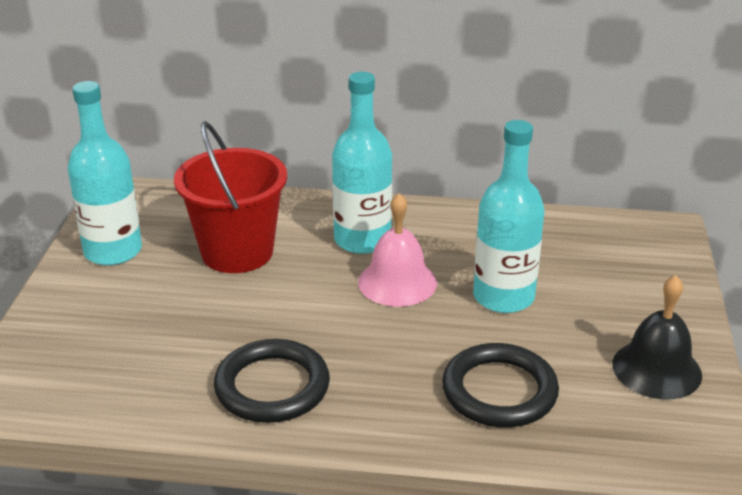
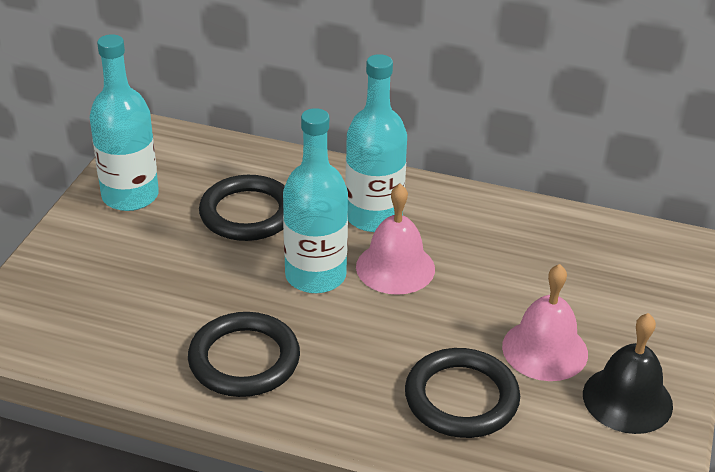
camera: 10 degrees right, 5 degrees up
(237, 252) = (248, 213): red bucket -> black ring
(503, 297) = (496, 298): turquoise bottle -> turquoise bottle (315, 276)
(564, 336) = (545, 349): none -> pink bell

